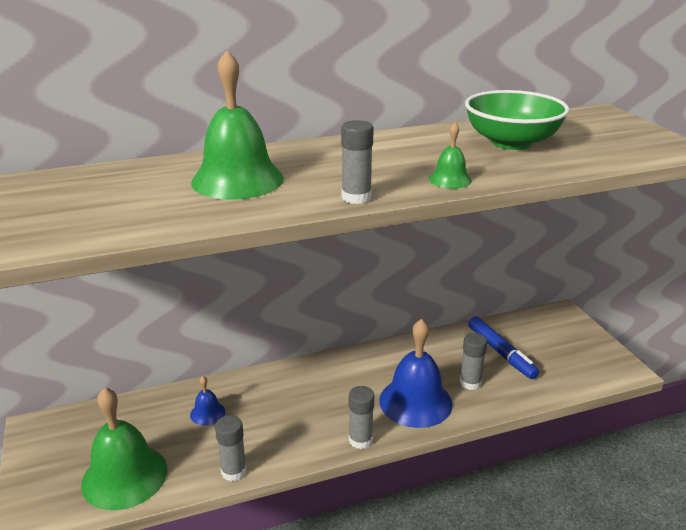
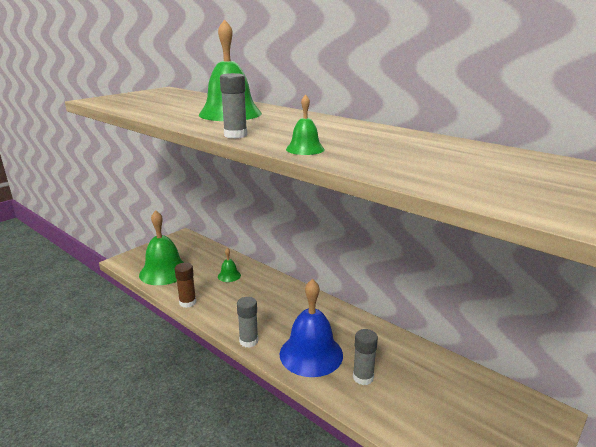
camera: 60 degrees right, 5 degrees down
(207, 413) = (229, 276): blue bell -> green bell
(233, 471) = (187, 302): grey glue stick -> brown glue stick
(501, 352) = (426, 385): blue marker -> none
(511, 142) = (430, 154): green bowl -> none

